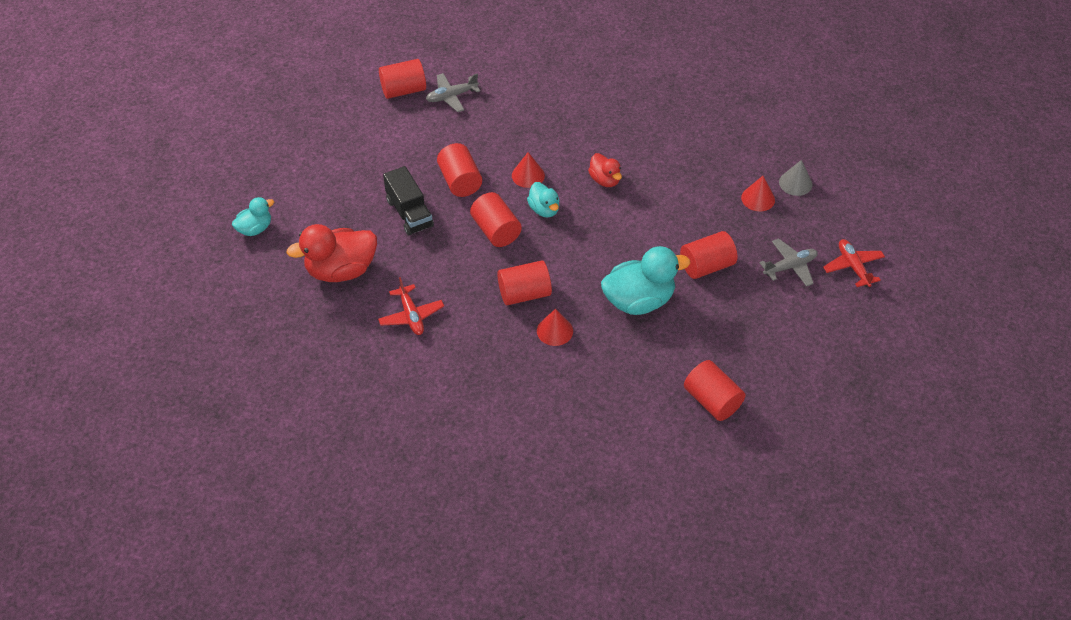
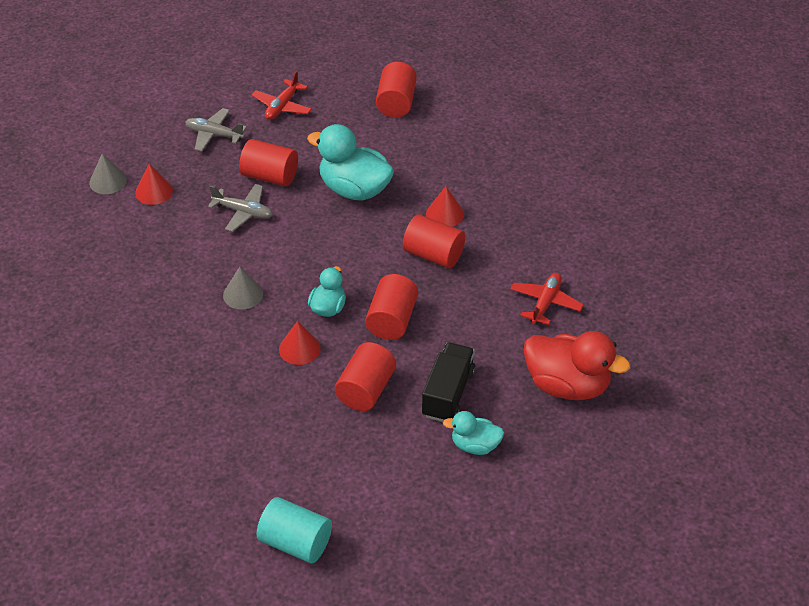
camera: 135 degrees left, 5 degrees down
(255, 229) = (613, 490): turquoise duck -> turquoise duck (475, 445)
(403, 90) = (295, 542): red cylinder -> turquoise cylinder
(451, 96) = (258, 492): grey plane -> grey plane (243, 212)
(605, 180) = (243, 294): red duck -> grey cone
(853, 267) = (174, 105): red plane -> red plane (282, 106)

